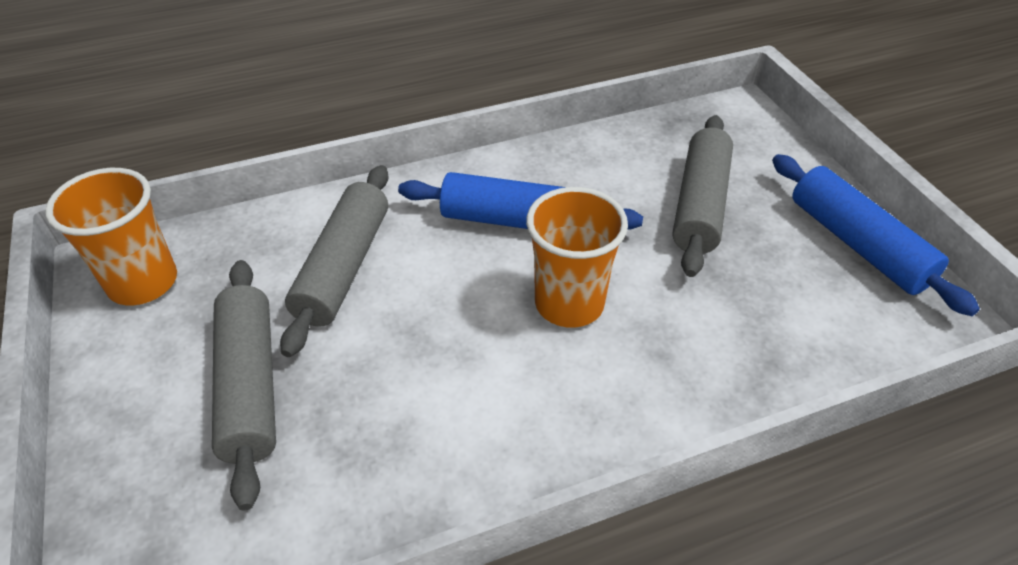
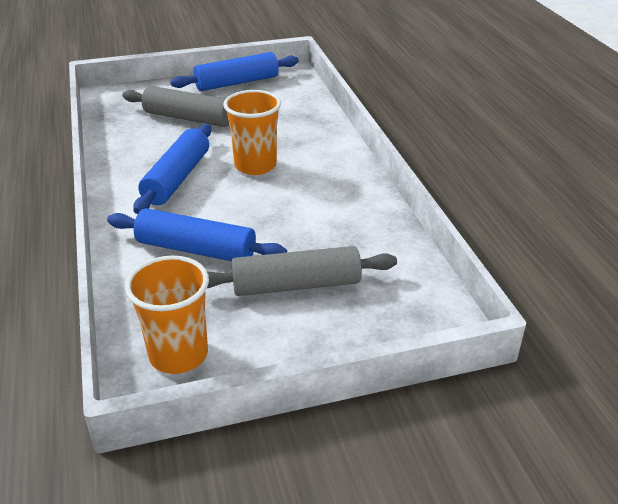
camera: 85 degrees left, 10 degrees down
(344, 267) = (196, 249): grey rolling pin -> blue rolling pin

